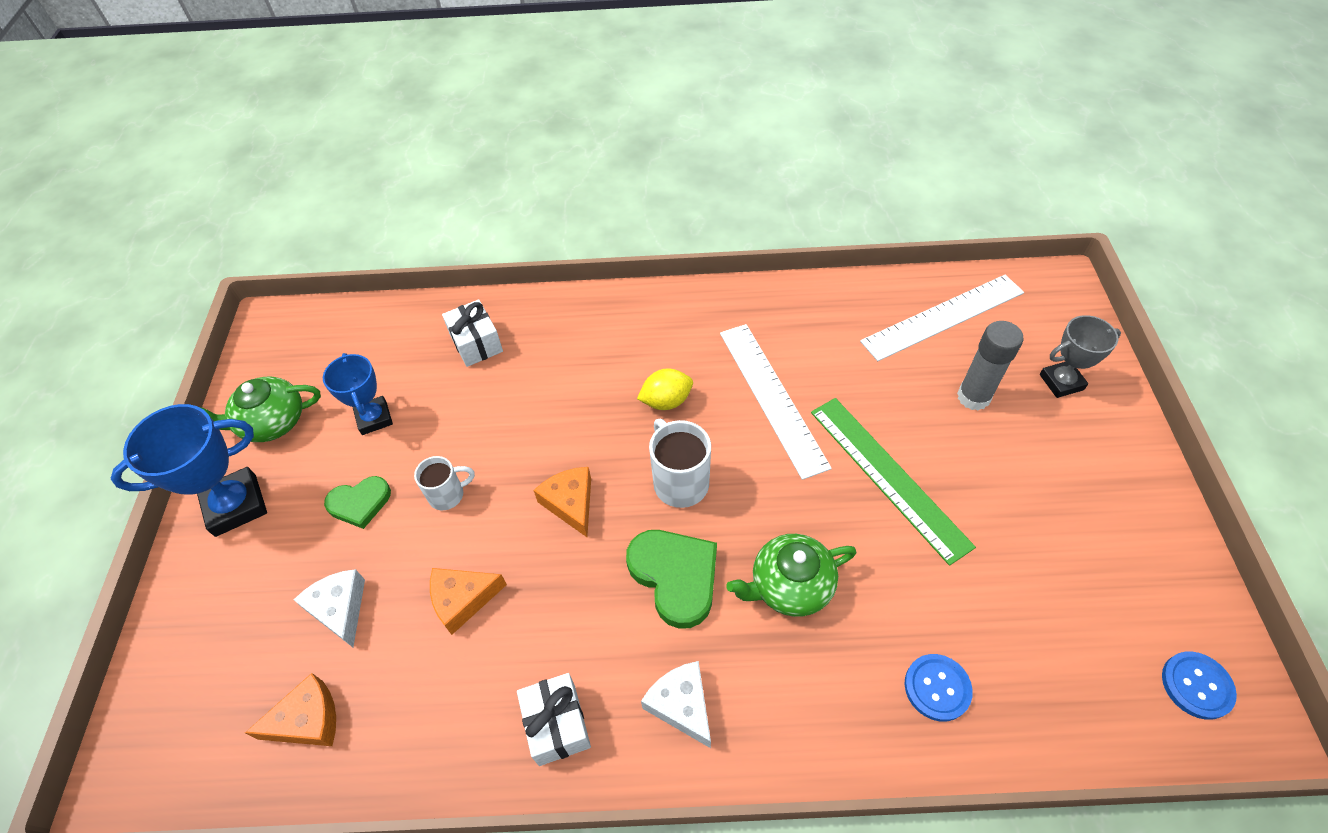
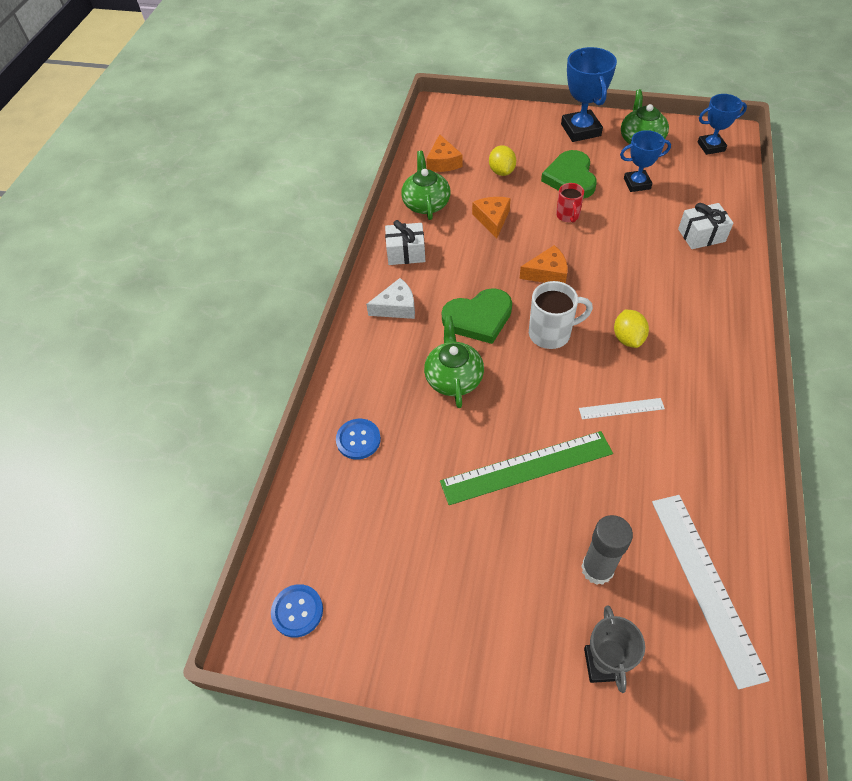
camera: 105 degrees right, 0 degrees up
(295, 342) = (711, 147): none -> blue trophy
(340, 609) = (501, 171): white cheese -> yellow lemon
(360, 503) = (570, 178): green heart -> green heart, size x1.58
(427, 722) = (426, 203): none -> green teapot
(448, 495) = (568, 216): white mug -> red mug
(771, 397) = (621, 408): white ruler -> white ruler, size x0.50

